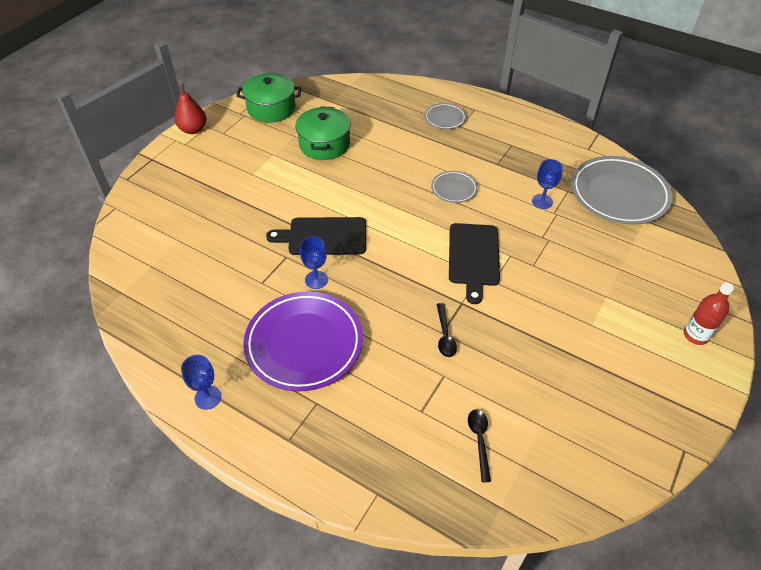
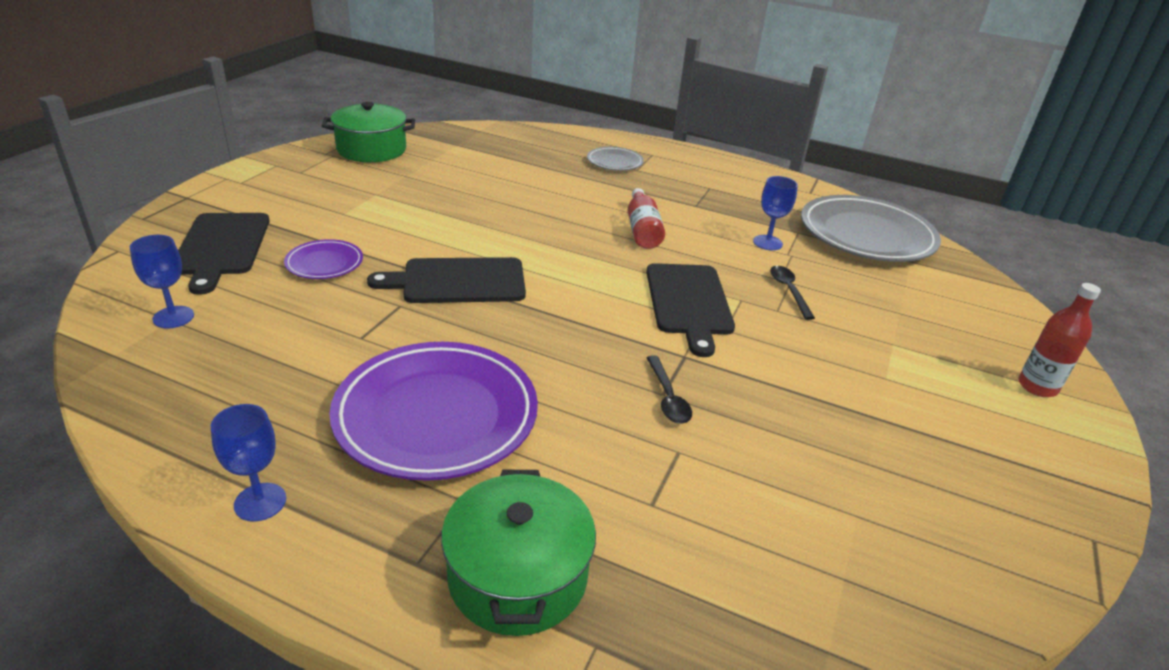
camera: 10 degrees left, 15 degrees down
(176, 205) = (221, 247): none -> black cutting board
(193, 129) = (255, 168): red pear -> none
(240, 220) = (324, 263): none -> purple plate
(316, 280) = (450, 332): blue goblet -> blue goblet (173, 317)
(324, 144) = (450, 185): green pot -> green pot (518, 576)
(454, 189) = (642, 230): grey plate -> red bottle
(479, 441) = (761, 544): black spoon -> black spoon (789, 291)

